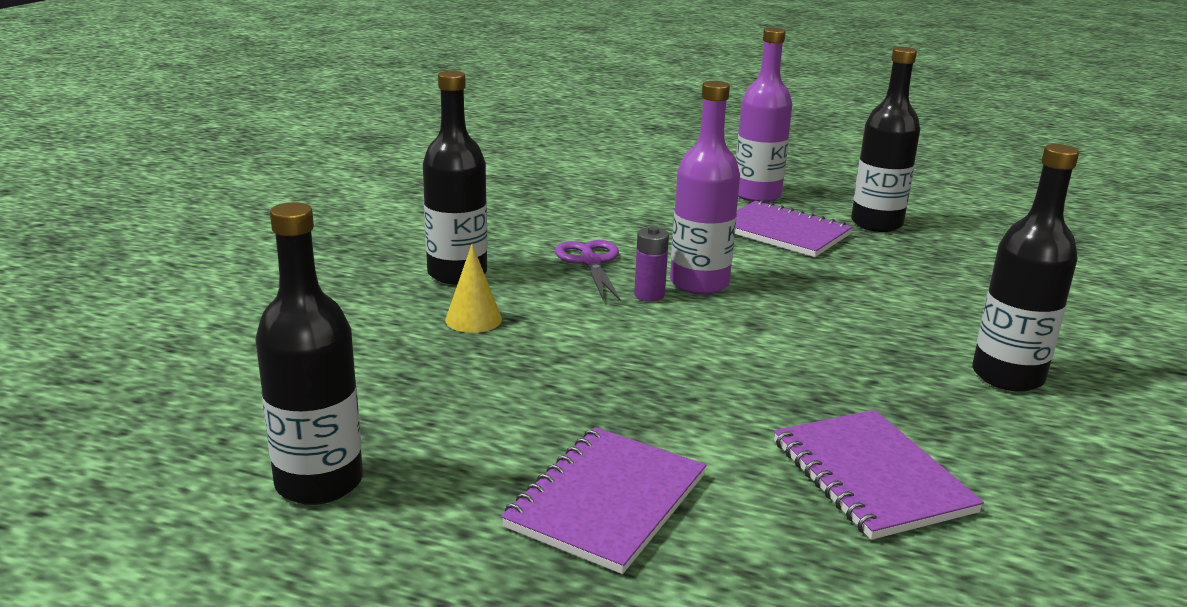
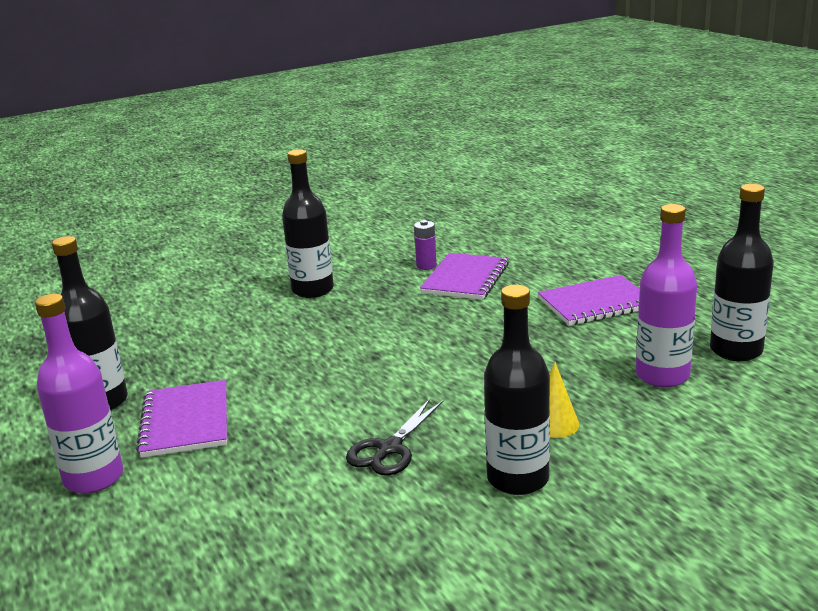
camera: 135 degrees left, 0 degrees up
(591, 262) = (389, 449): purple scissors -> black scissors
(649, 295) = (399, 399): purple battery -> purple battery (426, 266)
(699, 283) = (348, 396): purple bottle -> purple bottle (662, 376)

